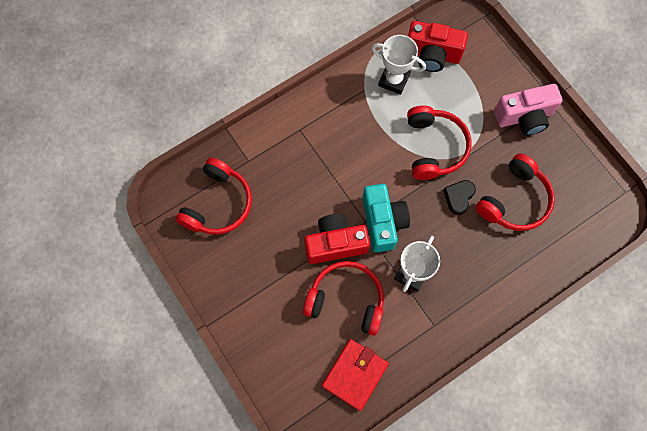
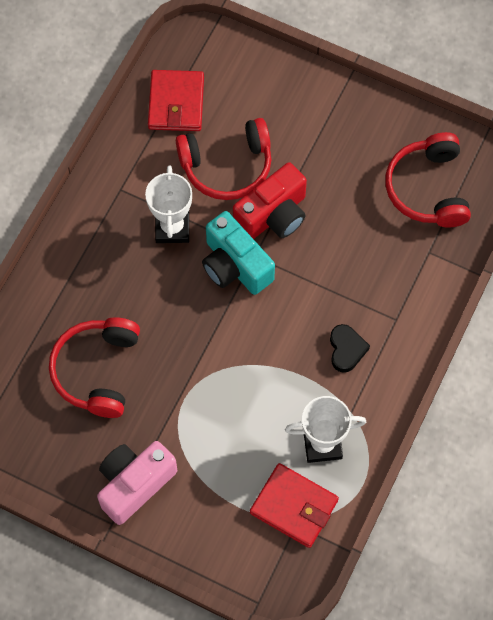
camera: 150 degrees right, 5 degrees down
(432, 55) = (294, 506): red camera -> red wallet
(434, 147) = (225, 384): red headphones -> none
(458, 197) = (164, 339): black heart -> black heart (346, 350)

